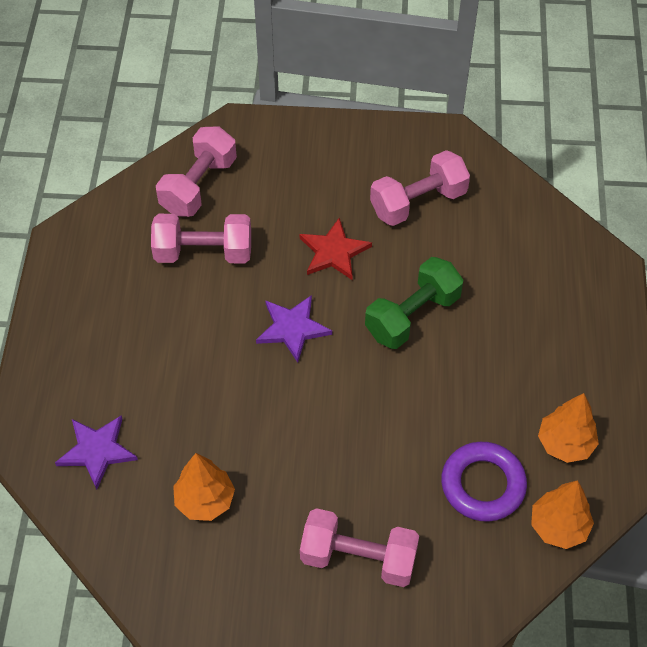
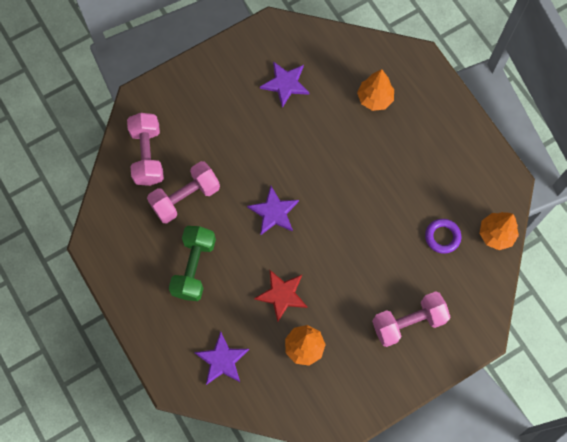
camera: 35 degrees left, 15 degrees up
(334, 252) = (261, 148): red star -> red star (282, 295)
(412, 316) = (334, 160): green dumbbell -> green dumbbell (194, 267)
(418, 202) = (285, 84): pink dumbbell -> purple star
(483, 485) = (442, 237): purple ring -> purple ring, size x0.66
(565, 444) = (467, 184): orange tree -> orange tree (375, 98)

